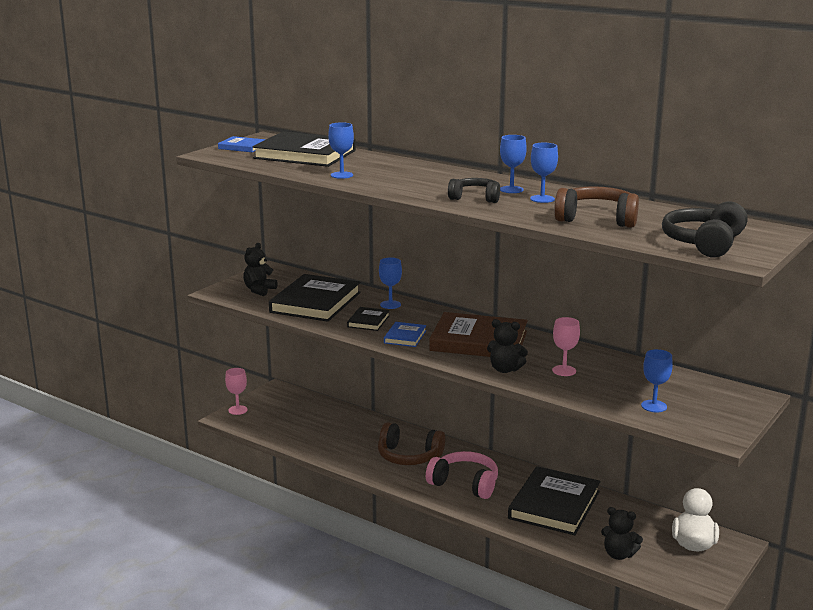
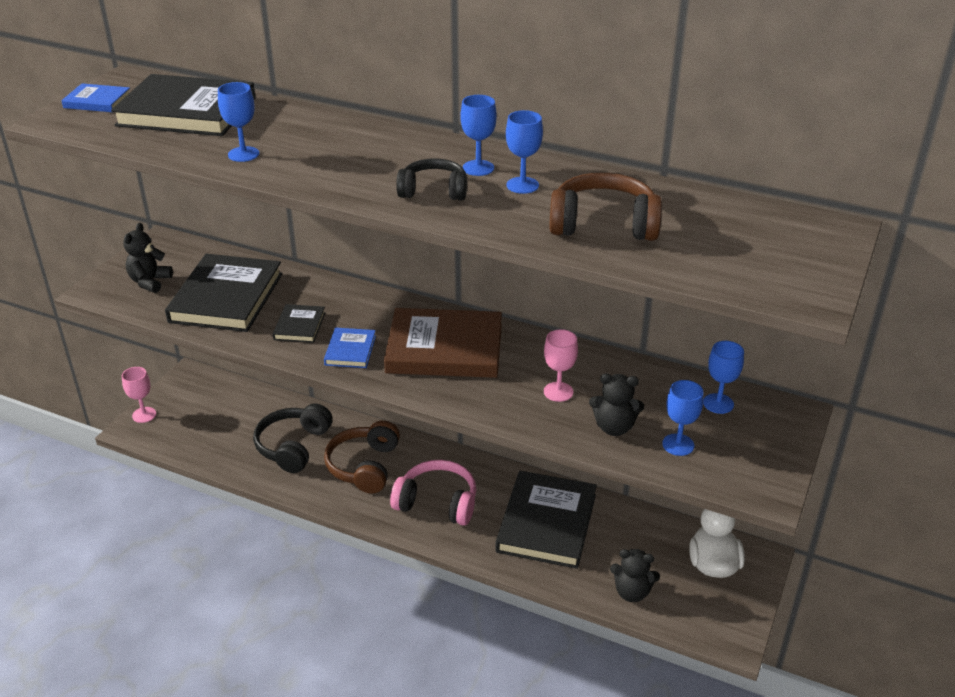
camera: 10 degrees left, 15 degrees up
(390, 304) = (323, 292): blue goblet -> blue goblet (718, 403)
(408, 456) = (364, 466): brown headphones -> brown headphones turned 90 degrees clockwise
(505, 369) = (485, 398): black teddy bear -> black teddy bear (614, 427)
(704, 243) = (753, 265): black headphones -> black headphones (293, 446)

